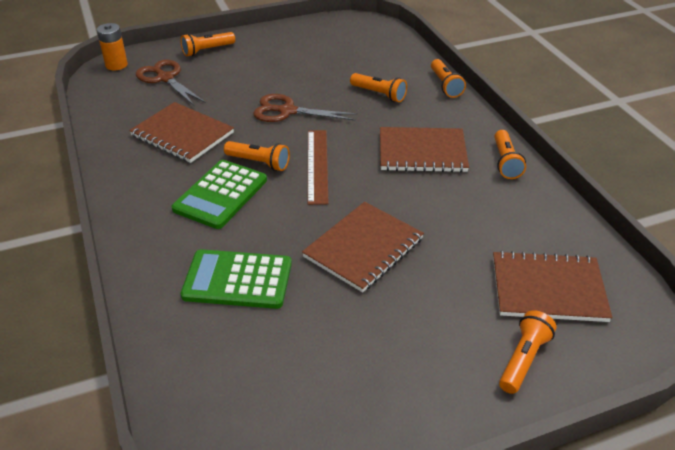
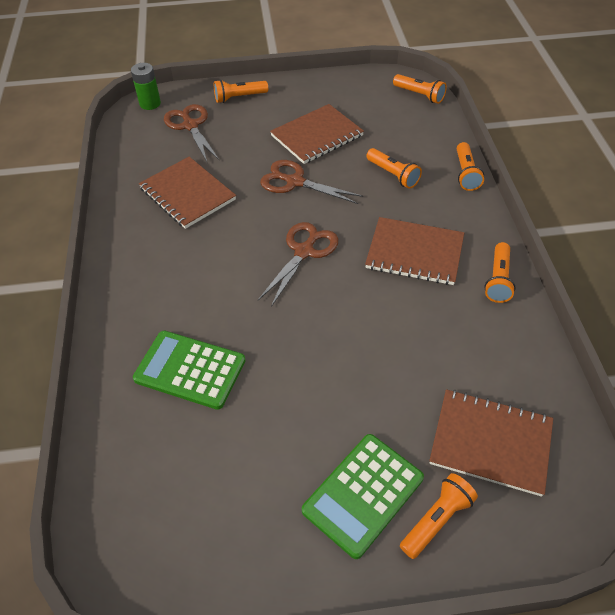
camera: 15 degrees right, 10 degrees up
(116, 65) = (150, 103): orange battery -> green battery
(220, 194) = (202, 270): green calculator -> green calculator (363, 494)
(259, 163) = (249, 239): orange flashlight -> orange flashlight (419, 95)
(317, 165) = (304, 251): brown ruler -> brown scissors
(363, 248) = (319, 357): brown notebook -> brown notebook (317, 136)

